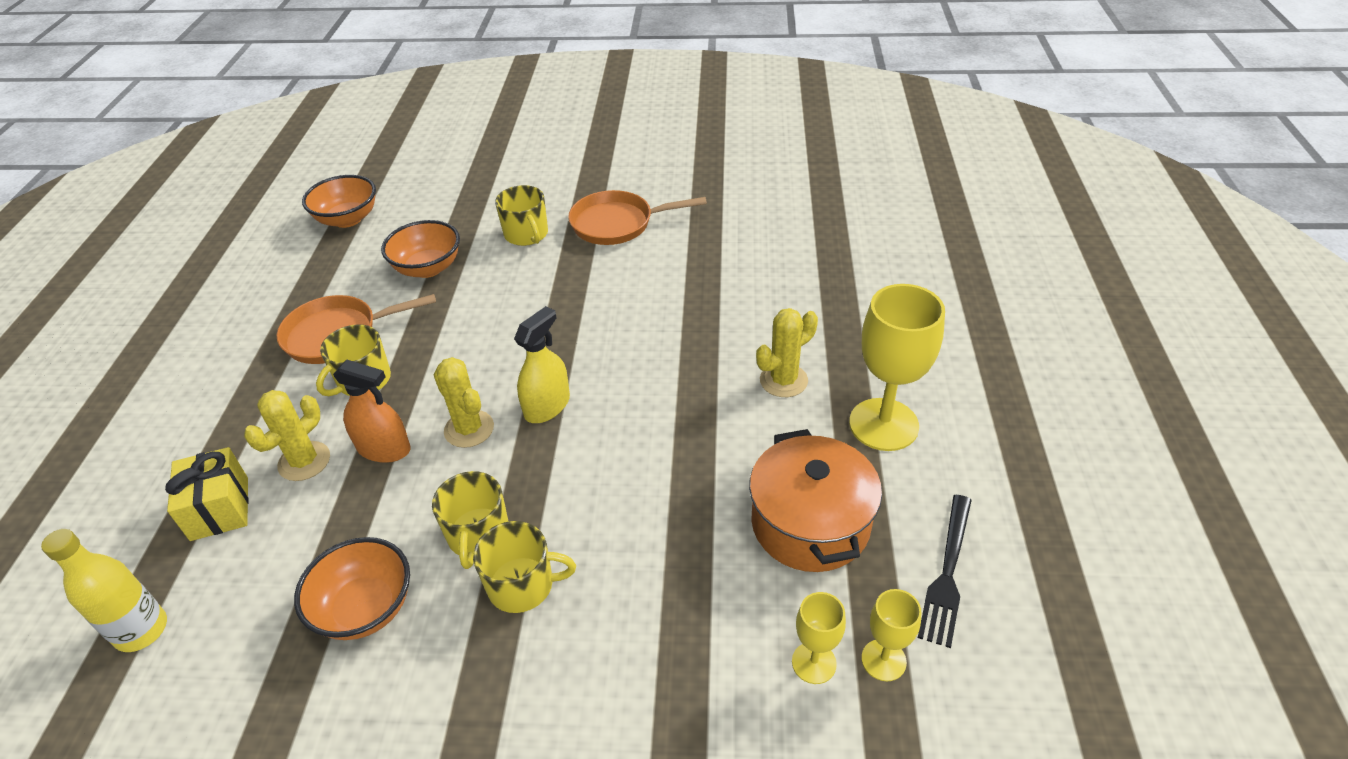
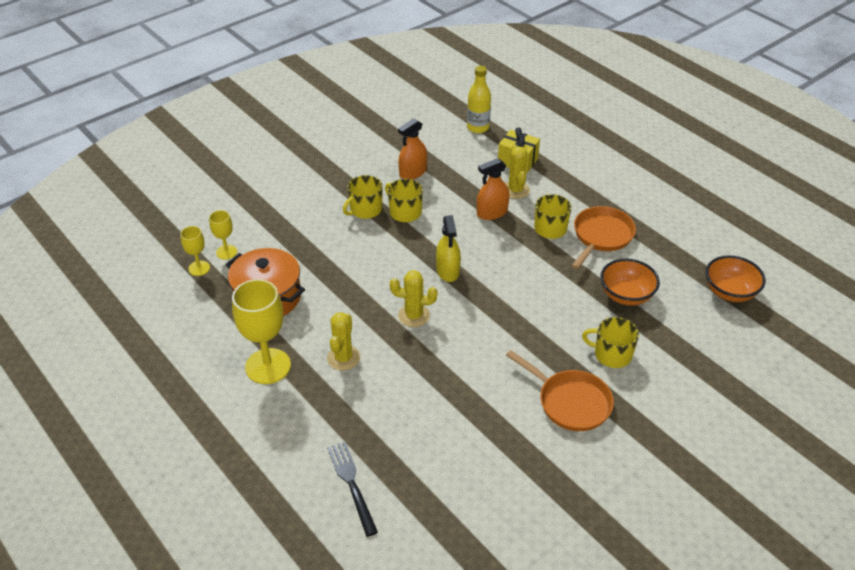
camera: 135 degrees right, 0 degrees up
(365, 608) = (413, 172): orange bowl -> orange spray bottle
(469, 429) = (468, 240): yellow cactus -> yellow cactus (414, 315)
(617, 224) = (570, 402): orange pan -> orange pan turned 90 degrees clockwise
(947, 574) = (190, 313): black fork -> black fork (351, 483)

